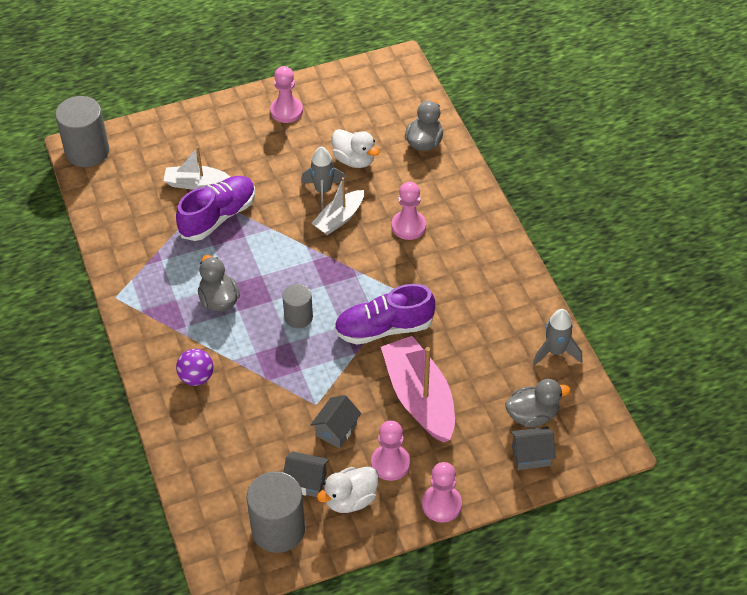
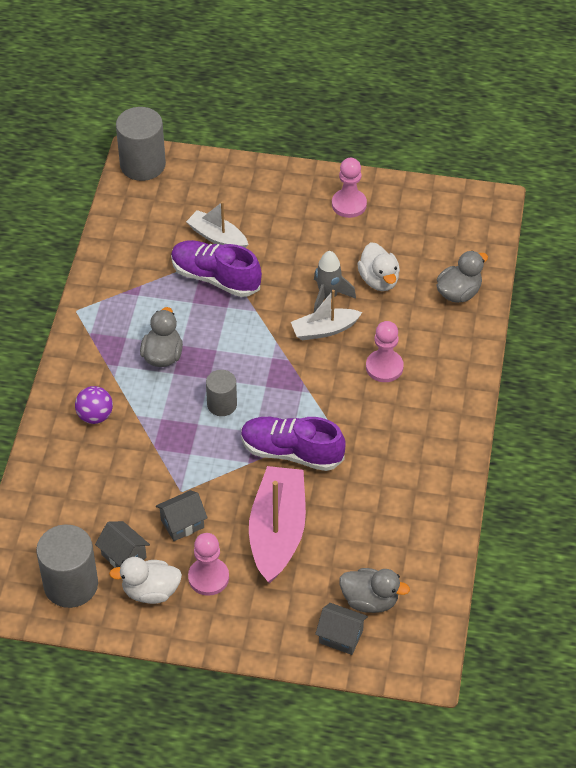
camera: 30 degrees right, 0 degrees up
(218, 217) = (215, 278): purple shoe -> purple shoe turned 135 degrees counterclockwise
(441, 504) = (227, 638): pink pawn -> none
(555, 352) = (436, 553): grey rocket -> none

